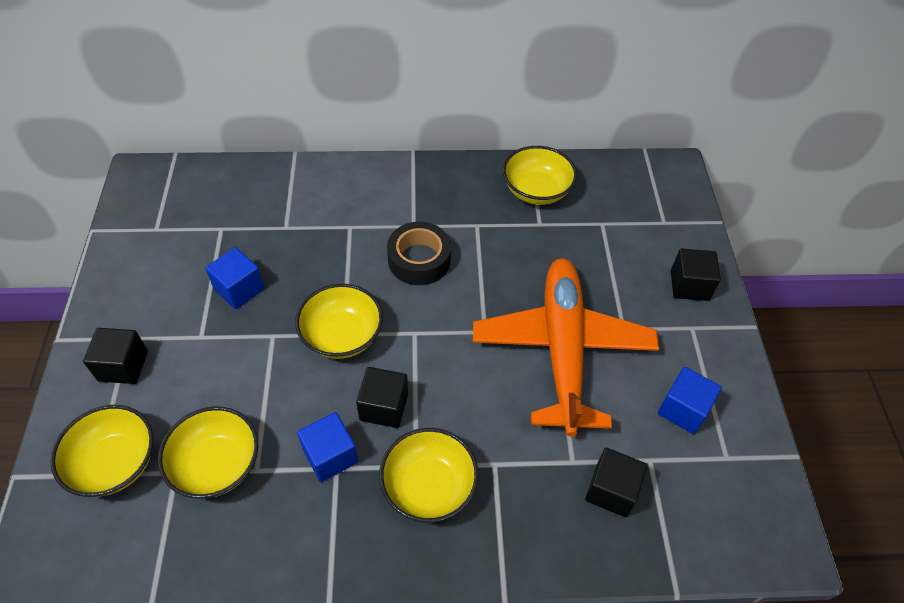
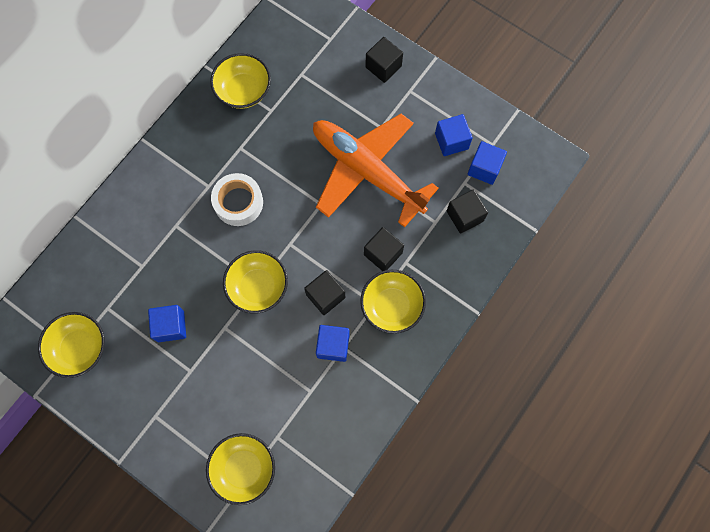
camera: 50 degrees left, 20 degrees up
(123, 366) = (175, 430): black cube -> black cube (383, 253)
(217, 464) = (290, 411): yellow bowl -> yellow bowl (79, 348)
(419, 260) = (238, 202): black tape -> white tape
(690, 470) = (484, 168): none -> blue cube

